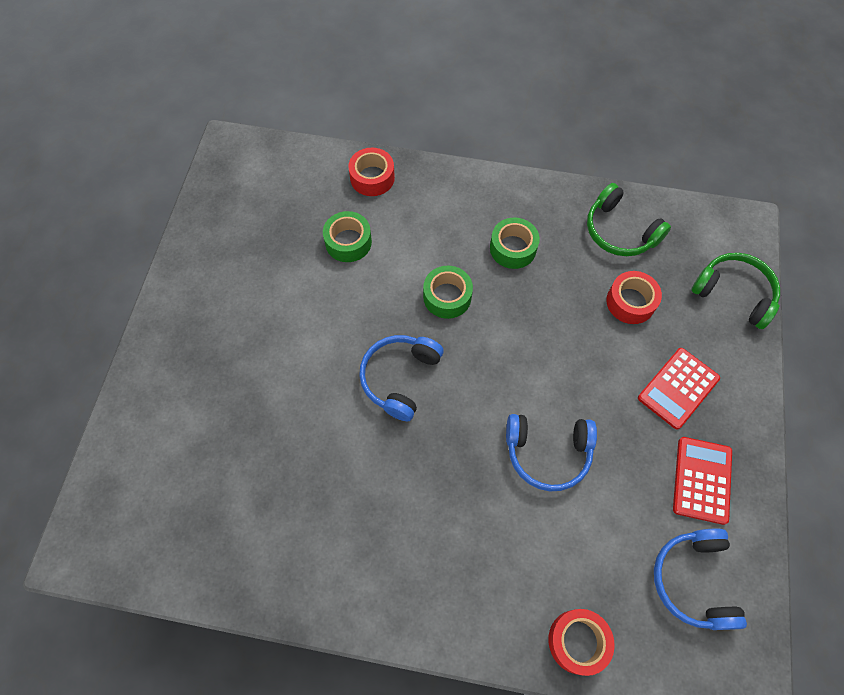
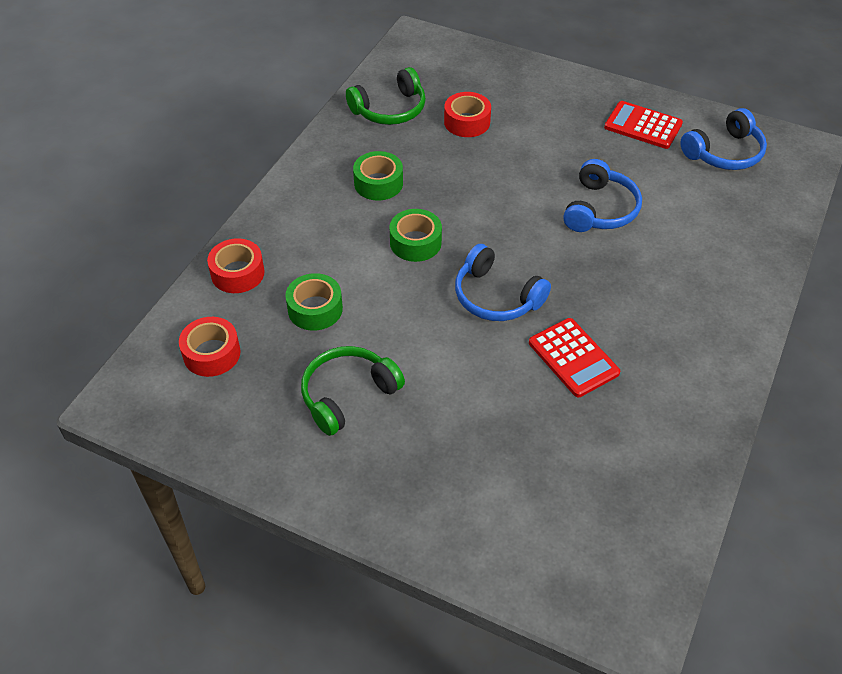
camera: 75 degrees left, 15 degrees down
(578, 641) = (767, 230): red tape -> red tape (211, 353)
(678, 388) = (559, 116): red calculator -> red calculator (573, 358)
(693, 581) = (724, 153): blue headphones -> blue headphones turned 45 degrees counterclockwise
(734, 293) = (480, 62): green headphones -> green headphones (348, 395)

